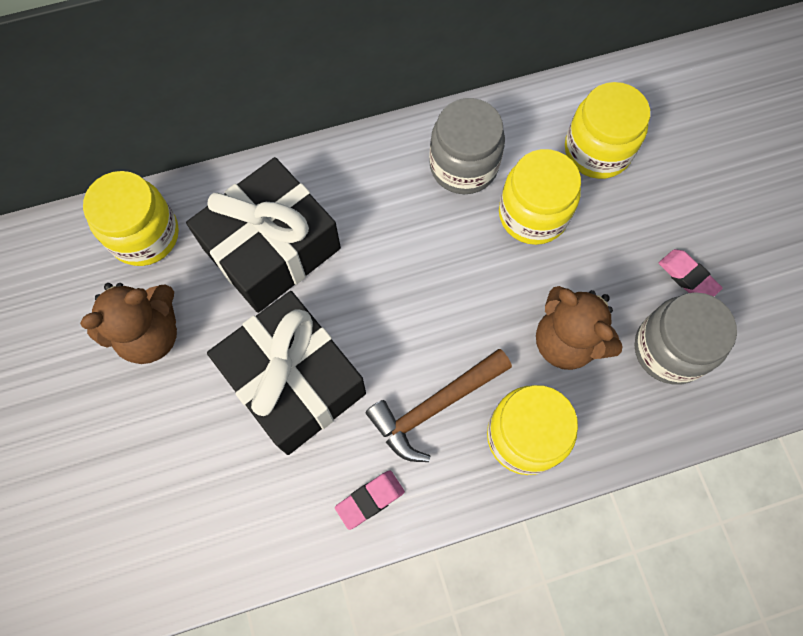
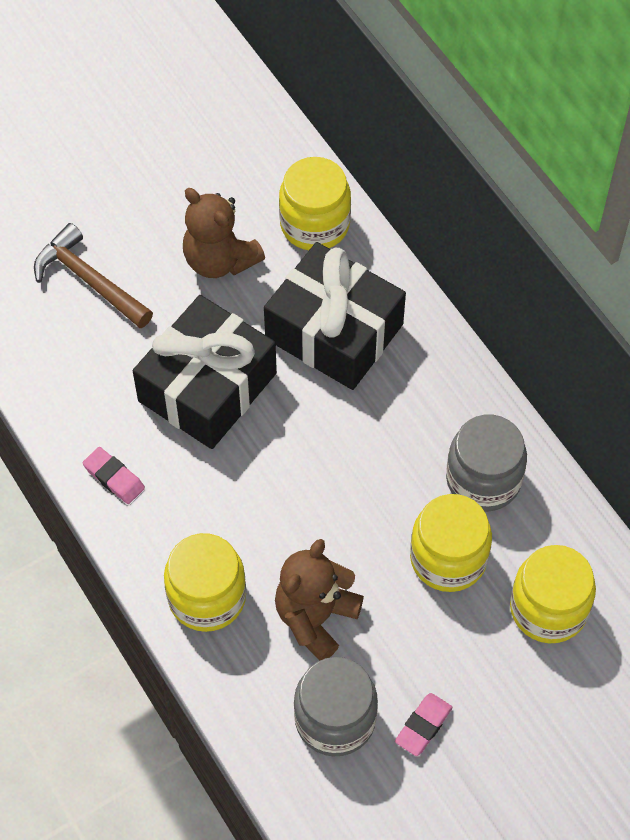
camera: 75 degrees right, 10 degrees down
(435, 406) = (215, 511): brown hammer -> brown hammer (89, 281)

